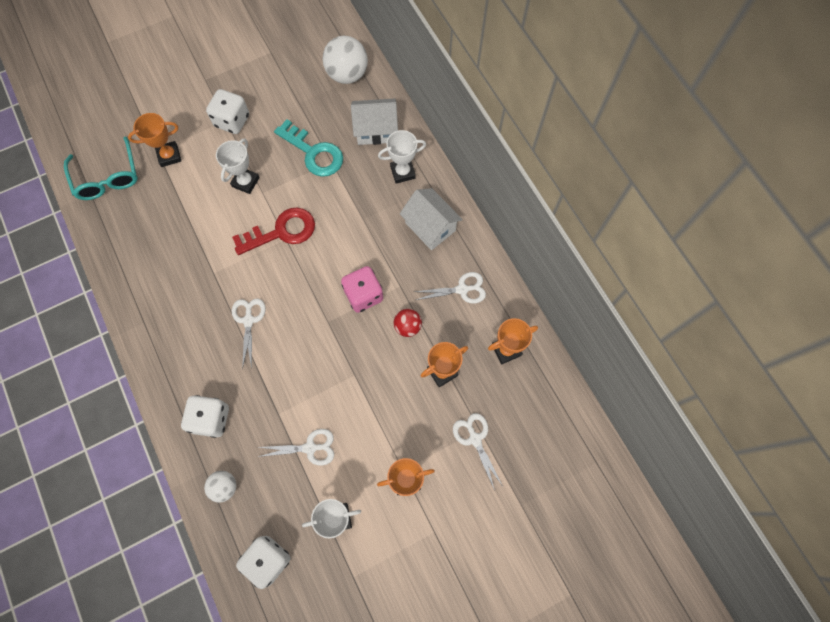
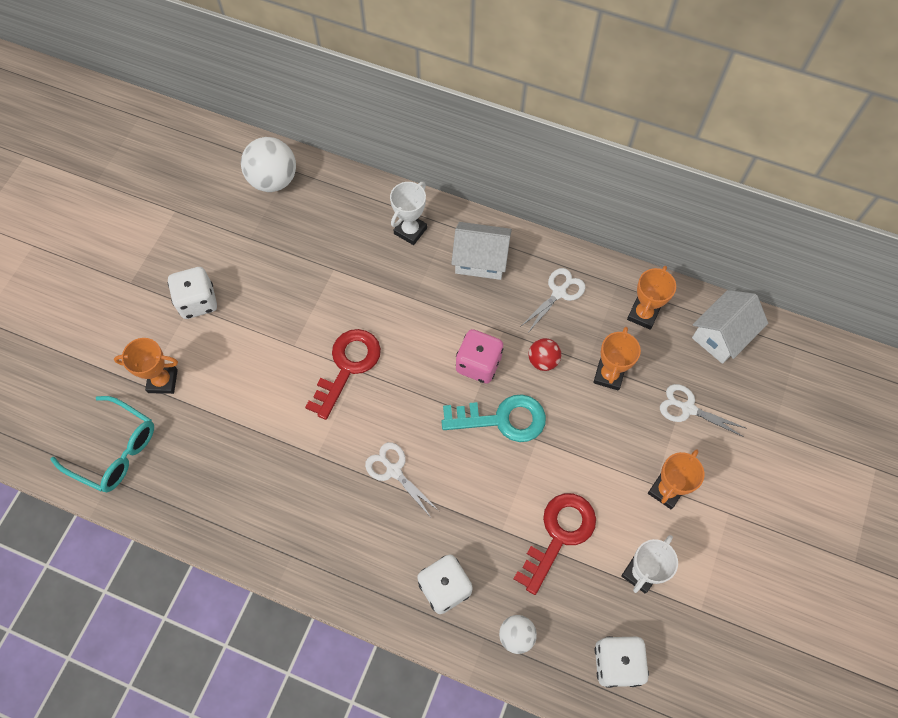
camera: 40 degrees left, 5 degrees down
(169, 156) = (163, 381): orange trophy -> orange trophy turned 60 degrees clockwise
(245, 182) = (267, 348): white trophy -> none
(310, 448) = (559, 534): white scissors -> red key
(314, 153) = (310, 273): turquoise key -> turquoise key (502, 419)
(376, 130) = (349, 211): white house -> white house (721, 335)

